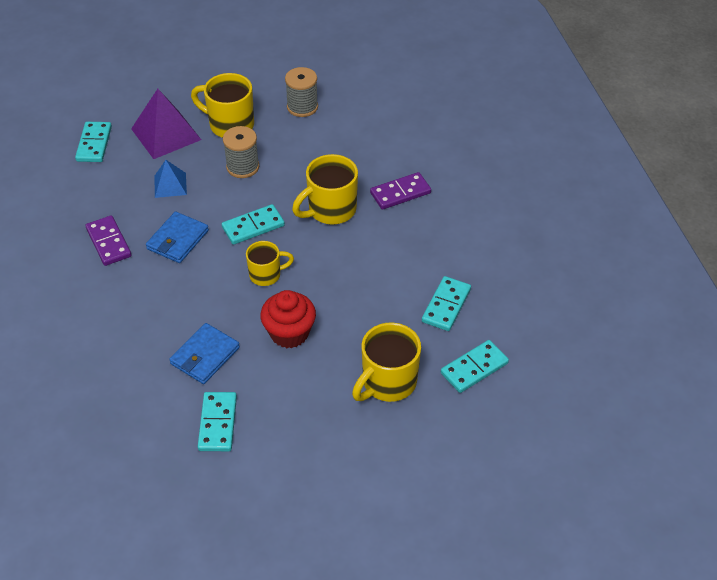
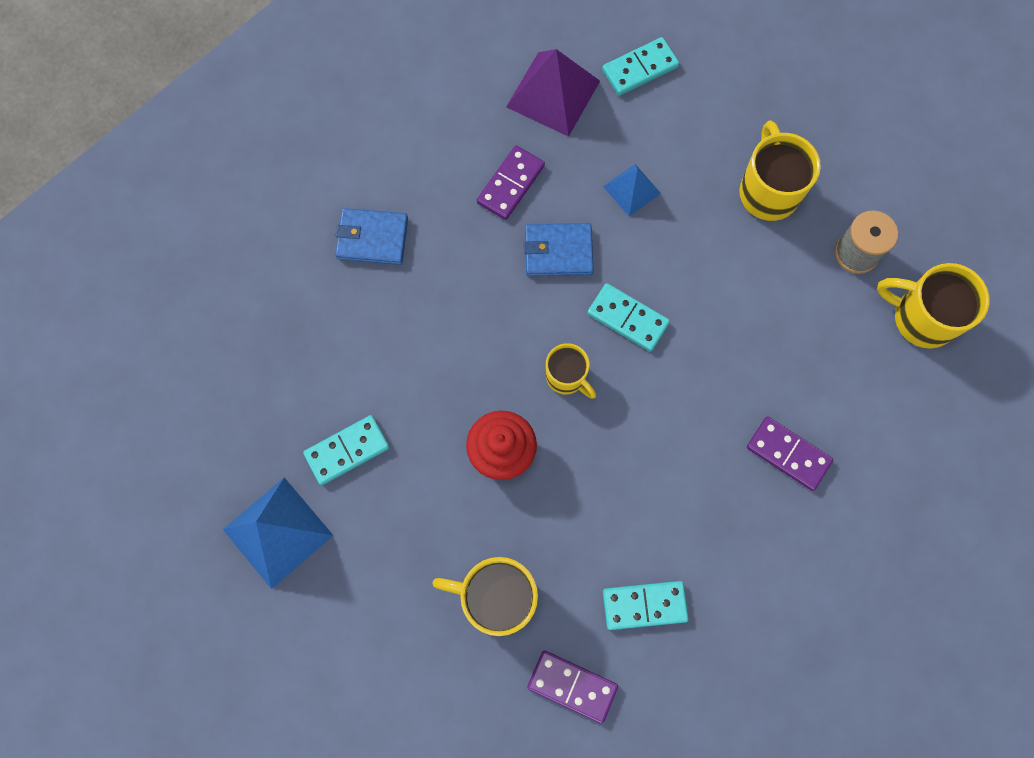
camera: 60 degrees right, 25 degrees up
(166, 134) = (706, 132): purple pyramid -> purple pyramid (553, 94)
(205, 356) = (422, 383): blue wallet -> blue wallet (372, 238)
(243, 167) = (711, 248): grey spool -> none
(245, 496) = (278, 532): none -> blue pyramid
(330, 210) = (707, 389): yellow mug -> yellow mug (921, 318)
(474, 368) = (572, 686): turquoise domino -> purple domino

